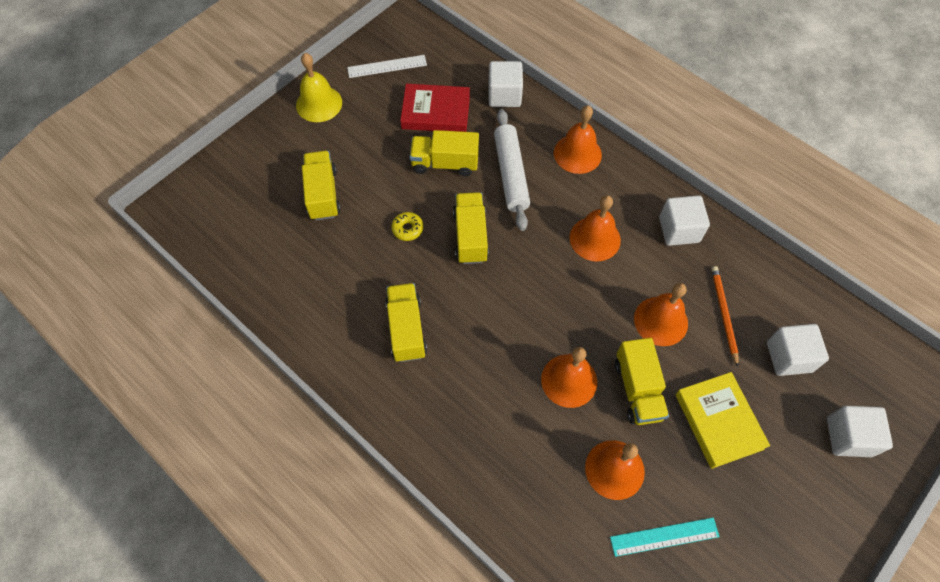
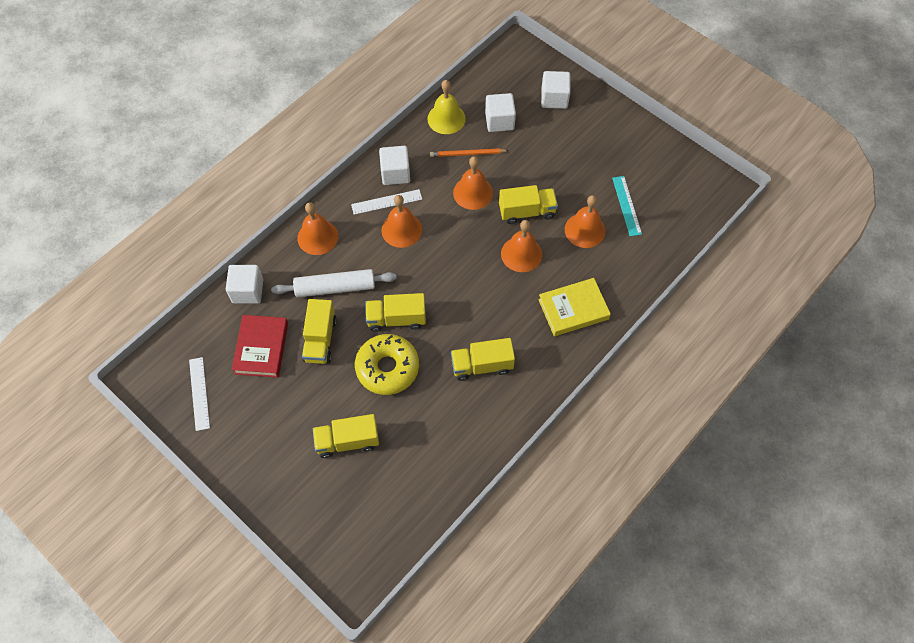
camera: 90 degrees left, 0 degrees up
(319, 103) = (239, 454): yellow bell -> yellow bell (446, 118)
(407, 229) = (387, 368): yellow donut -> yellow donut, size x2.31
(634, 221) = (386, 202): none -> white ruler
(718, 421) = (547, 167): yellow book -> yellow book (573, 309)

